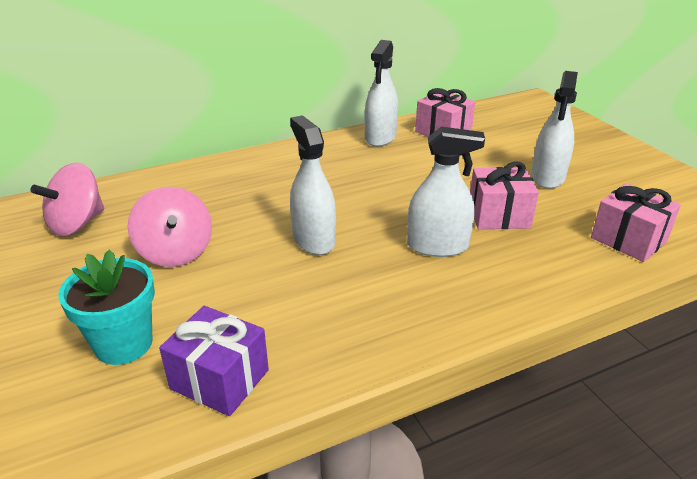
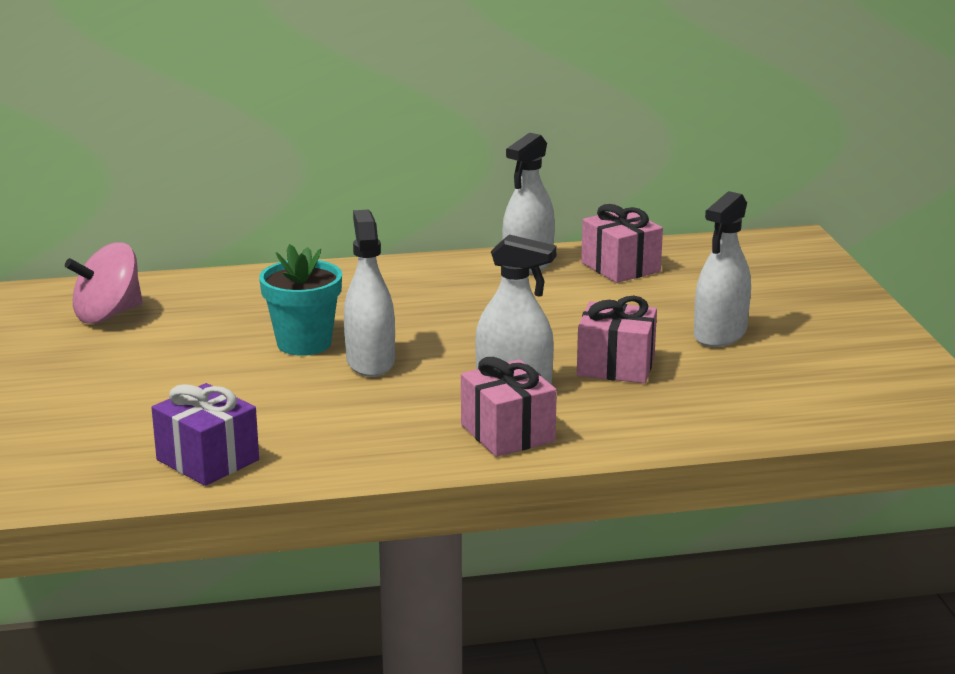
camera: 15 degrees right, 10 degrees down
(124, 344) = (124, 422): turquoise flower pot -> turquoise flower pot (304, 343)
(175, 252) = (207, 354): pink spinning top -> none
(628, 239) = (761, 409): pink gift -> pink gift (507, 433)

